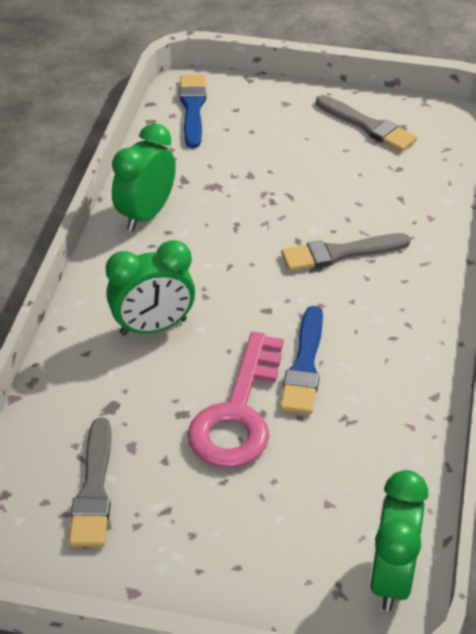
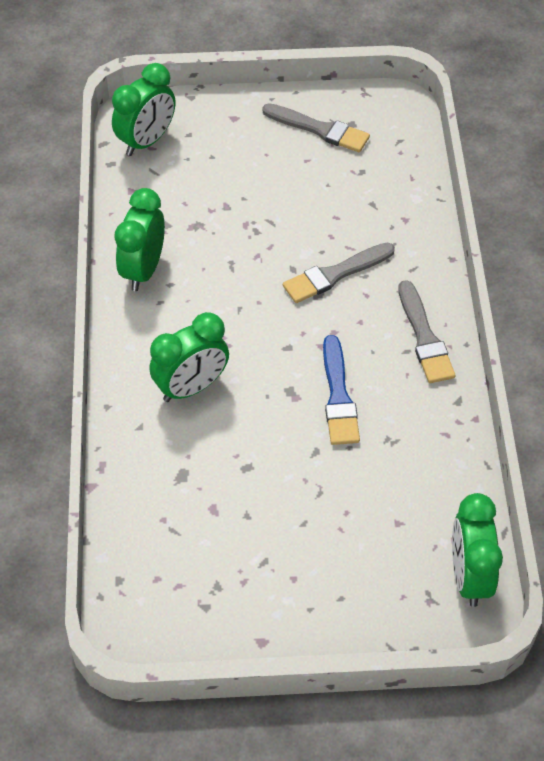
camera: 15 degrees left, 10 degrees up
(94, 489) = (195, 557): grey brush -> grey brush (424, 337)
(192, 108) = (147, 141): blue brush -> green clock
(238, 413) = (295, 456): pink key -> none

